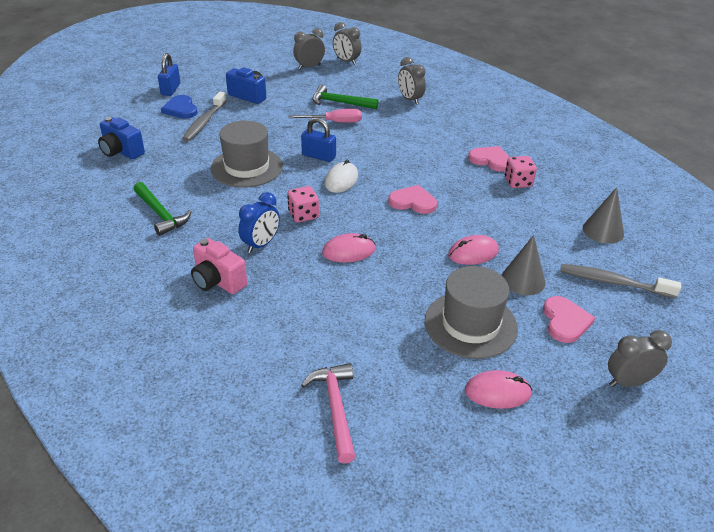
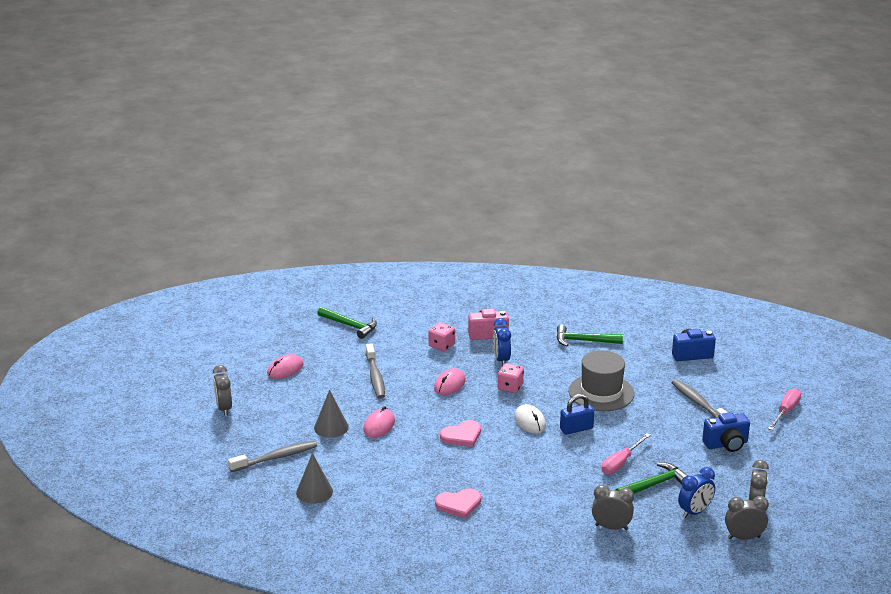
camera: 135 degrees right, 10 degrees down
(170, 89) = (786, 411): blue padlock -> pink screwdriver
(181, 109) = (737, 402): blue heart -> none
(335, 408) = (350, 326): pink hammer -> green hammer
(346, 81) = (694, 512): none -> blue clock
(407, 308) = (375, 377): none -> grey toothbrush
(470, 324) = (332, 388): grey hat -> none
(518, 182) = (414, 496): pink dice -> pink dice (441, 345)
(565, 321) = (283, 419): pink heart -> none
(628, 382) = (224, 408): grey clock -> grey clock turned 135 degrees clockwise

